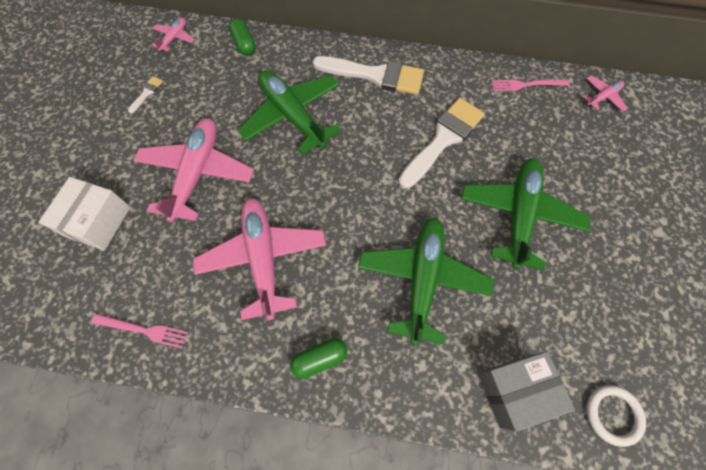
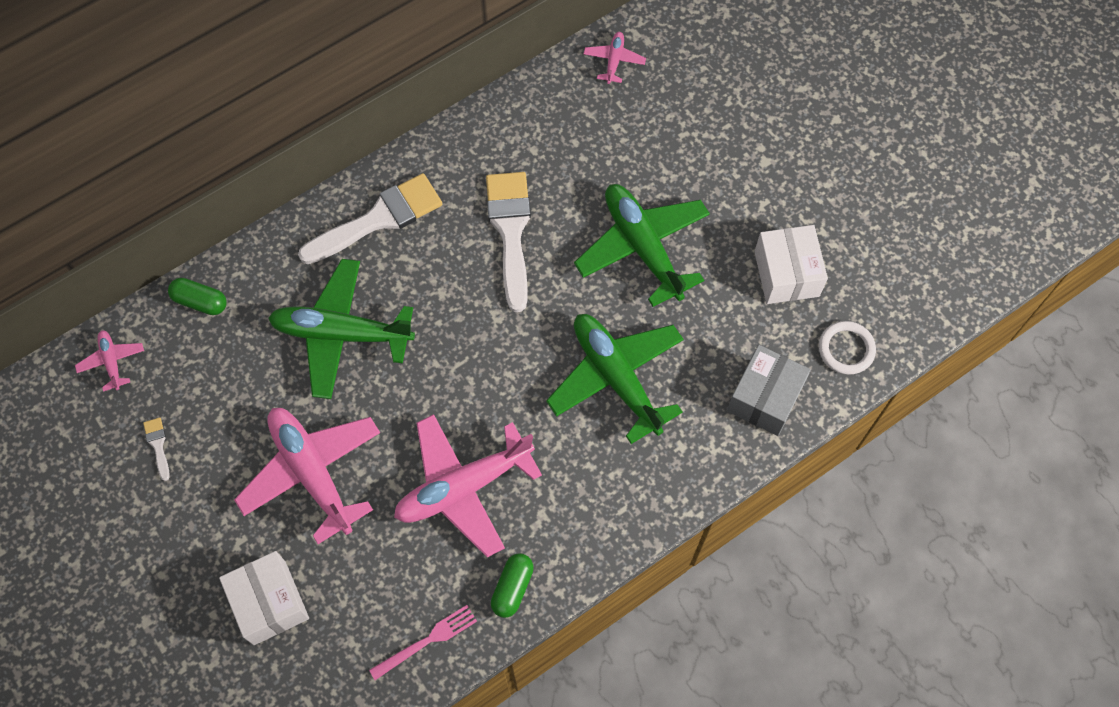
camera: 45 degrees left, 0 degrees up
(263, 258) = (463, 487): pink plane -> pink plane turned 60 degrees counterclockwise
(319, 359) = (597, 518): green capsule -> green capsule (512, 588)
(526, 85) = (534, 105): pink fork -> none
(610, 318) = (786, 274): none -> white box

